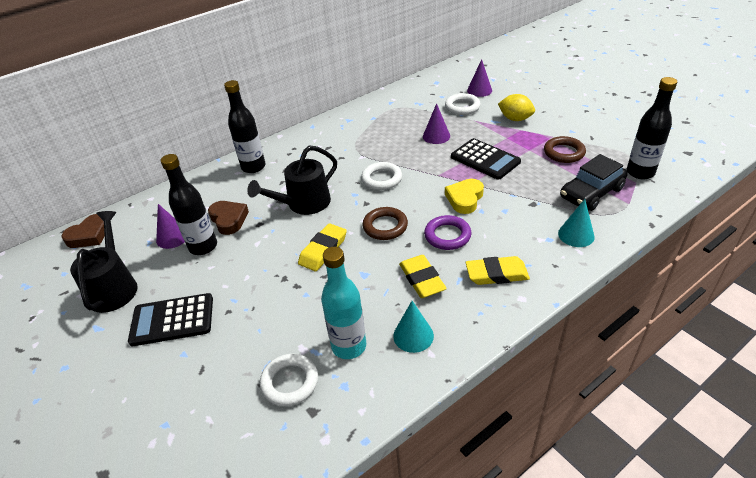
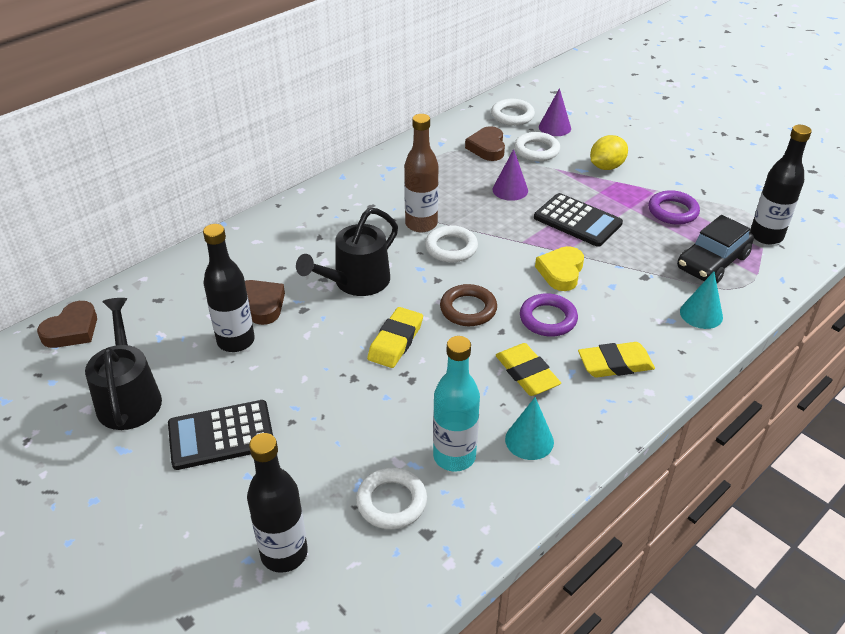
camera: 10 degrees left, 0 degrees up
(172, 237) = (190, 329): purple cone -> none
(253, 167) = (276, 233): black bottle -> black bottle (284, 553)
(362, 161) = (421, 224): none -> brown bottle
(425, 105) = (487, 148): none -> brown heart
(448, 82) = (512, 116): none -> white ring
(515, 119) = (606, 167): yellow lemon -> yellow lemon turned 60 degrees counterclockwise
(564, 153) = (673, 211): brown ring -> purple ring

